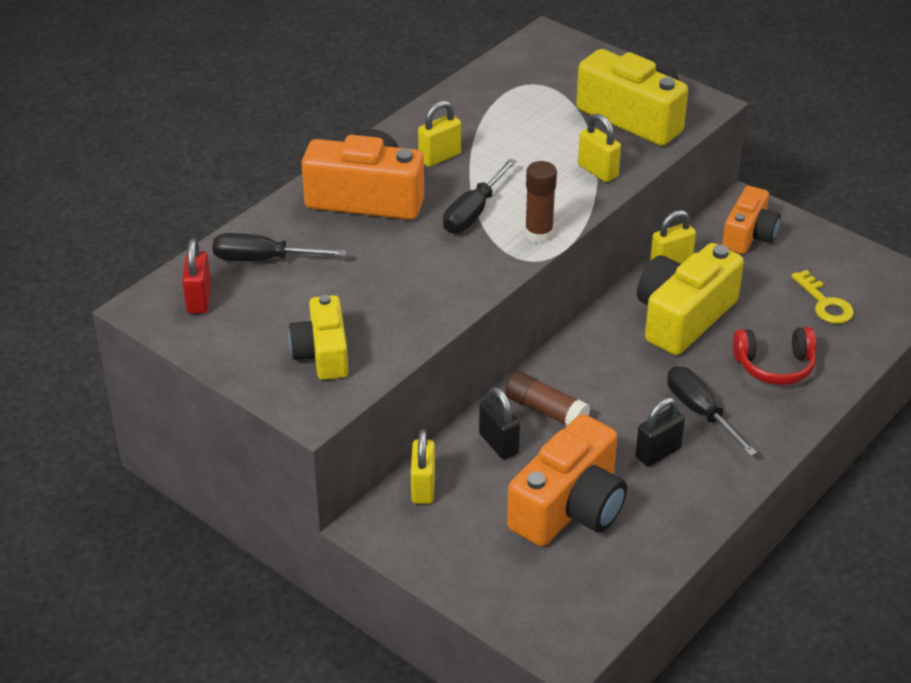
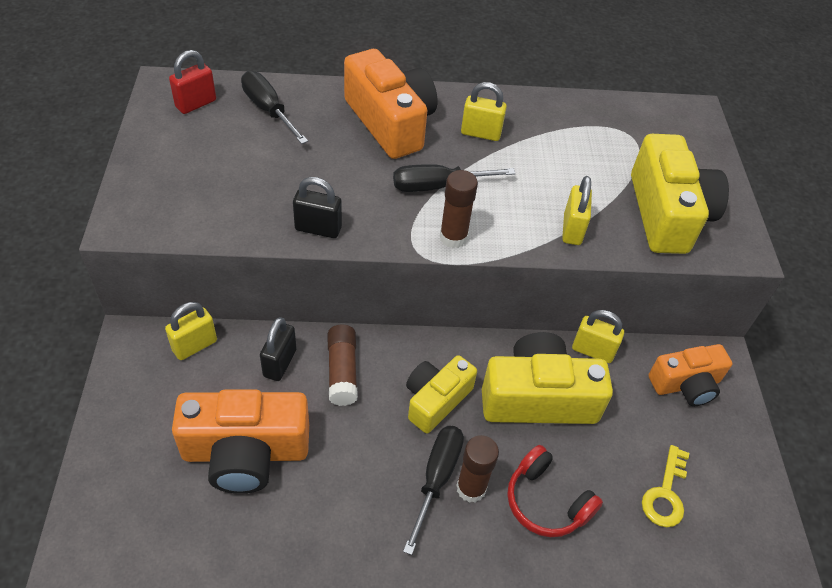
camera: 45 degrees right, 10 degrees up
(322, 354) = (192, 194): yellow camera -> yellow camera (436, 400)
(658, 453) = (360, 477): black padlock -> black padlock (318, 229)
(726, 398) = (471, 488): none -> brown glue stick

